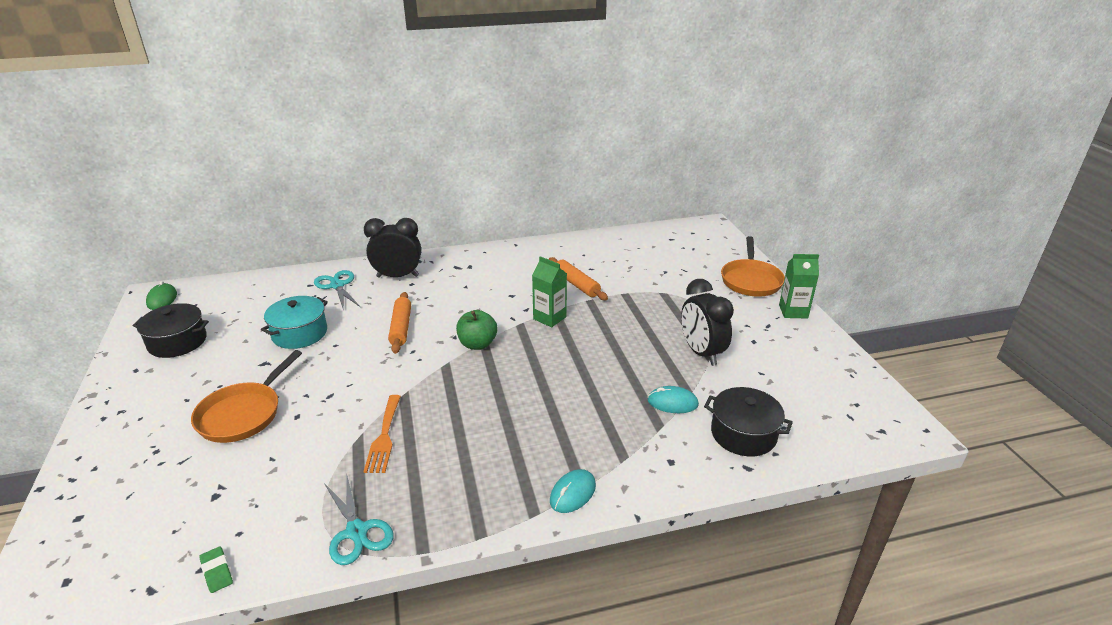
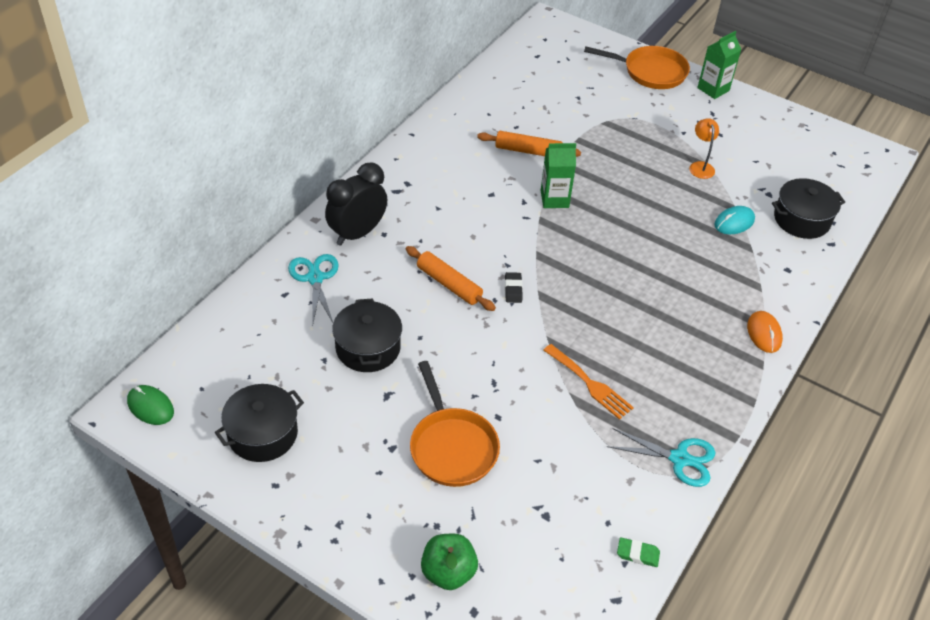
camera: 45 degrees left, 15 degrees up
(299, 333) = (368, 348): turquoise pot -> black pot
(337, 285) = (315, 278): turquoise scissors -> turquoise scissors turned 60 degrees clockwise
(433, 352) = (513, 289): none -> black eraser
(477, 344) = (536, 260): green apple -> green apple (448, 572)
(572, 493) = (764, 333): turquoise mouse -> orange mouse
(701, 353) = (700, 166): black clock -> orange lamp
(751, 280) = (650, 72): orange pan -> orange pan turned 45 degrees counterclockwise

